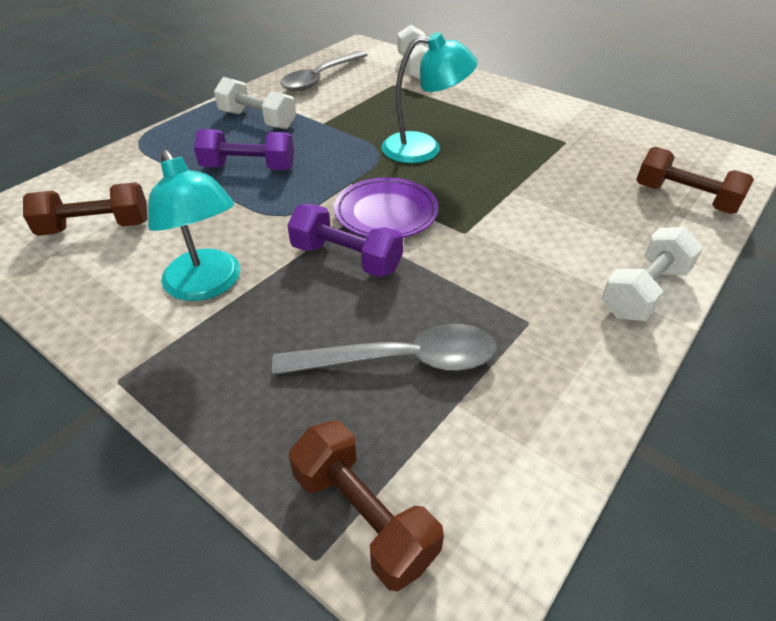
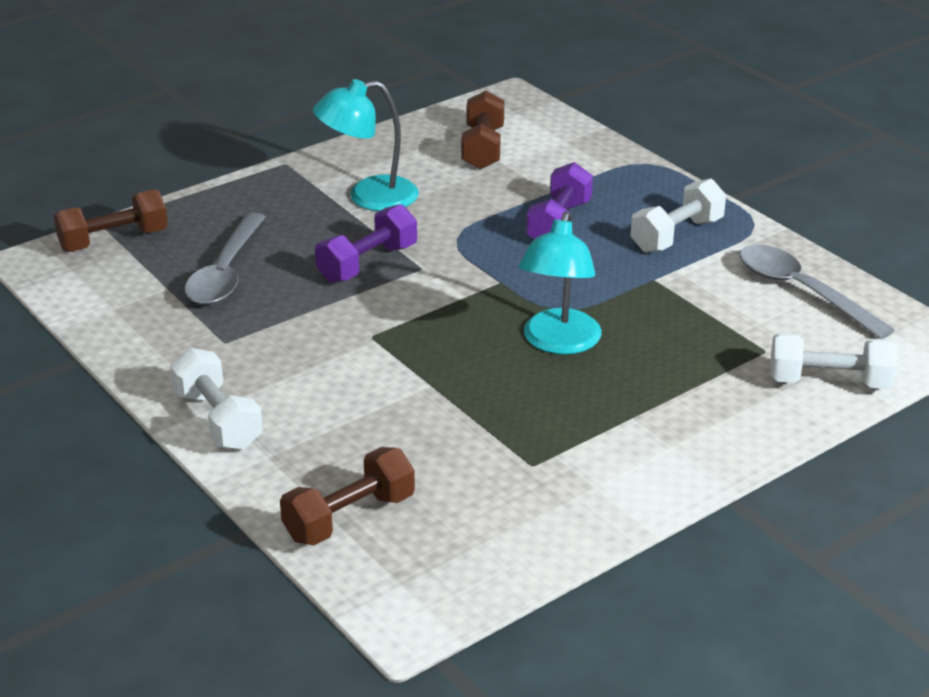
camera: 105 degrees right, 10 degrees down
(386, 213) = (430, 295): purple plate -> none

